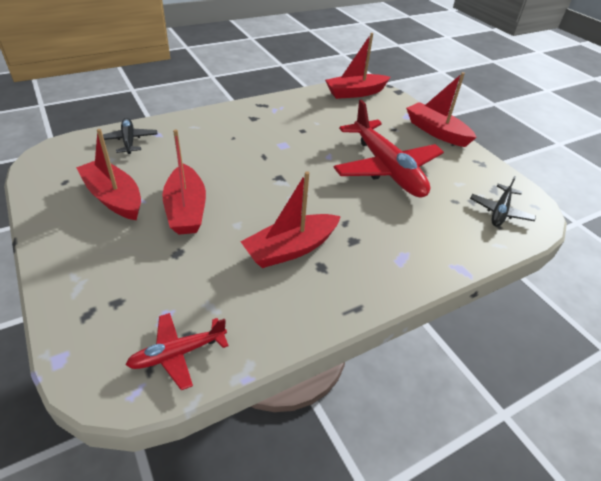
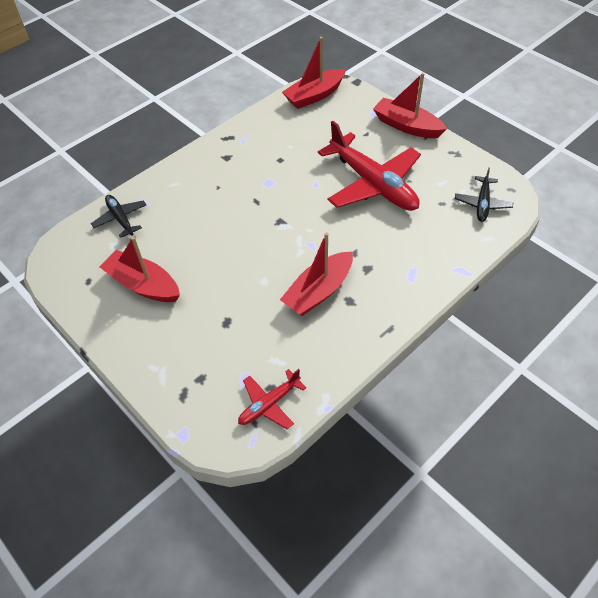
camera: 10 degrees left, 10 degrees up
(186, 209) = (213, 278): red boat -> none

